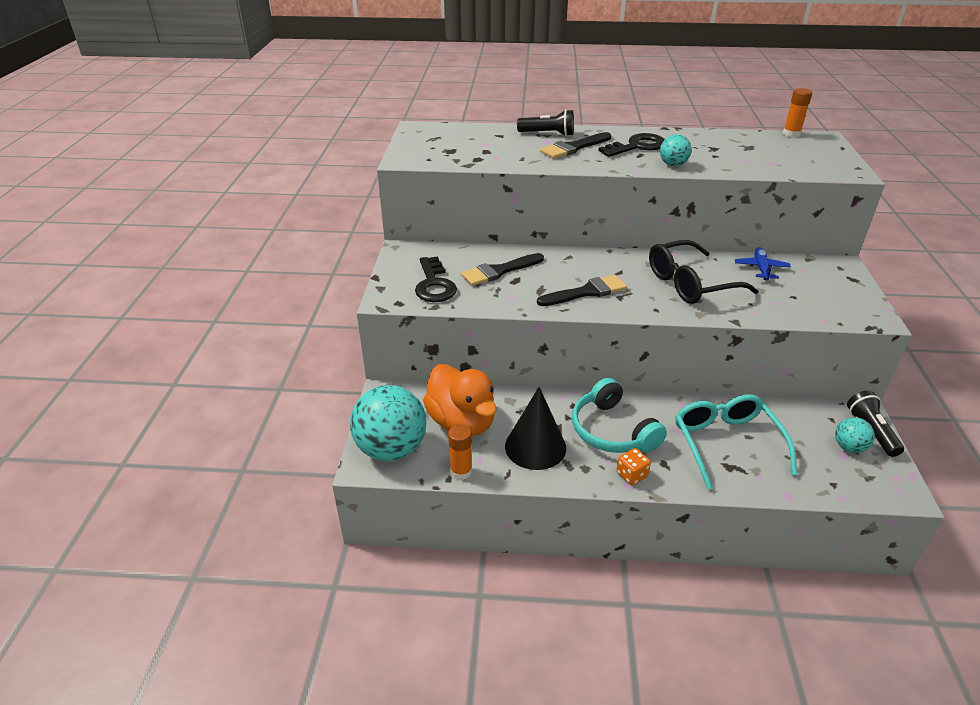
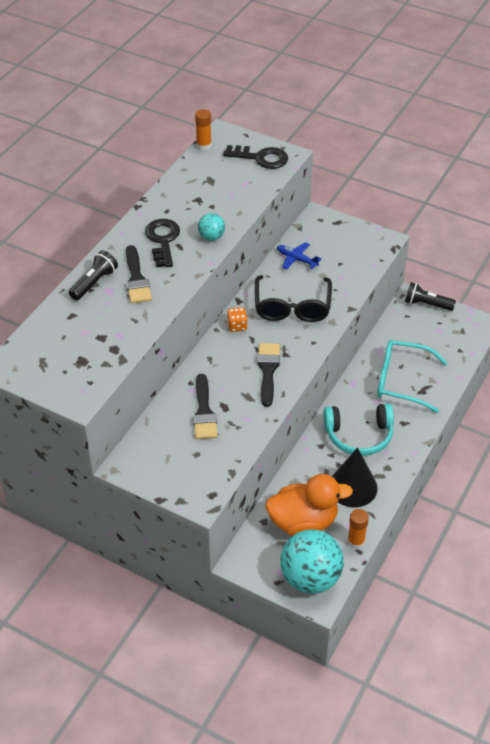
camera: 65 degrees left, 10 degrees up
(434, 284) = (198, 462): black key -> black key (261, 158)
(631, 475) = (405, 445): orange dice -> orange dice (237, 326)
(849, 447) = (434, 323): turquoise ball -> none

